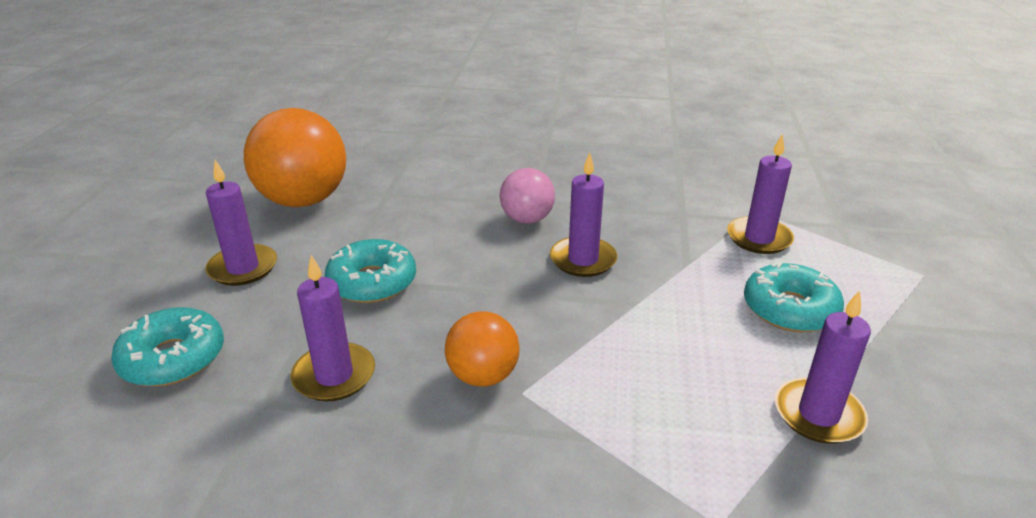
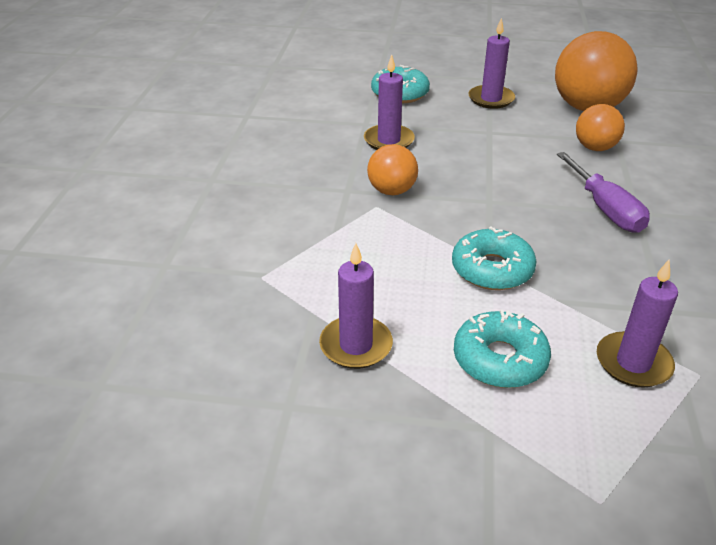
camera: 90 degrees right, 5 degrees up
(372, 282) = (487, 144): turquoise donut -> turquoise donut (492, 269)
(401, 208) = (595, 148): none -> orange ball
(527, 219) = (605, 209): pink ball -> purple screwdriver
(583, 260) = (547, 238): purple candle -> none

